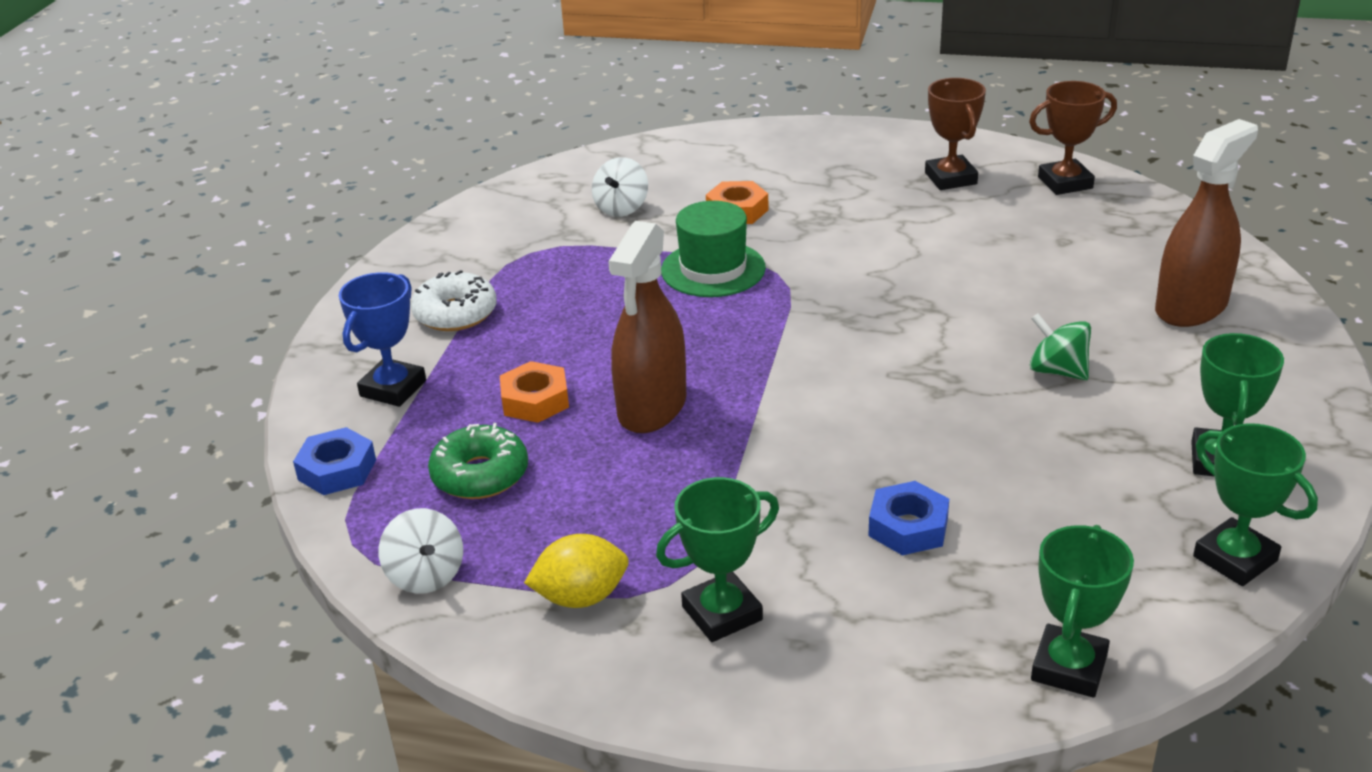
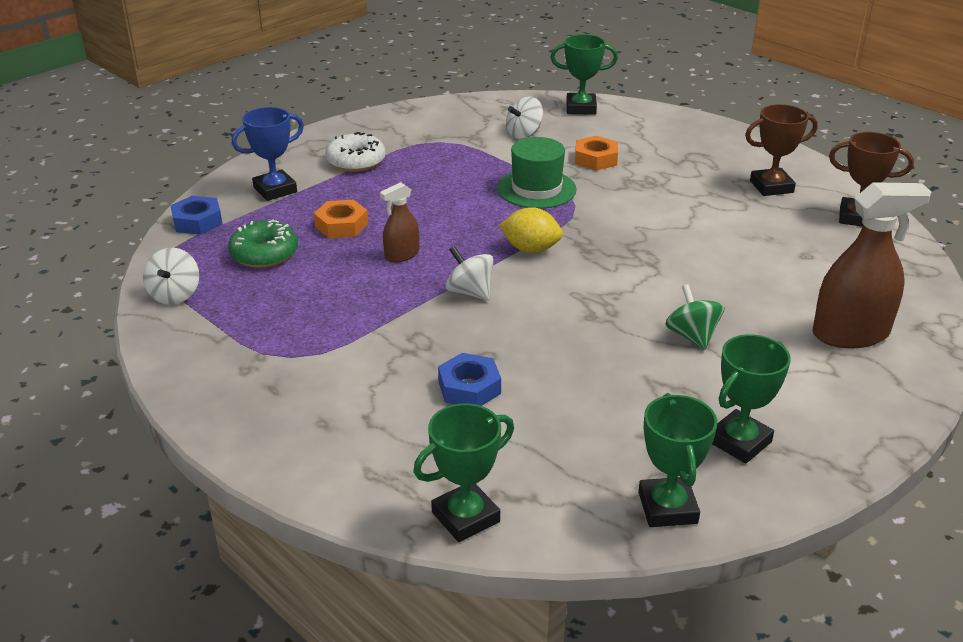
camera: 30 degrees right, 0 degrees up
(581, 597) = (237, 342): yellow lemon -> yellow lemon (530, 249)
(652, 407) = (402, 255): brown spray bottle -> brown spray bottle, size x0.53
(722, 613) = (300, 386): green trophy -> green trophy (581, 108)
(781, 419) = (470, 292): none -> white spinning top
(950, 178) = (771, 186): brown trophy -> brown trophy turned 60 degrees clockwise

